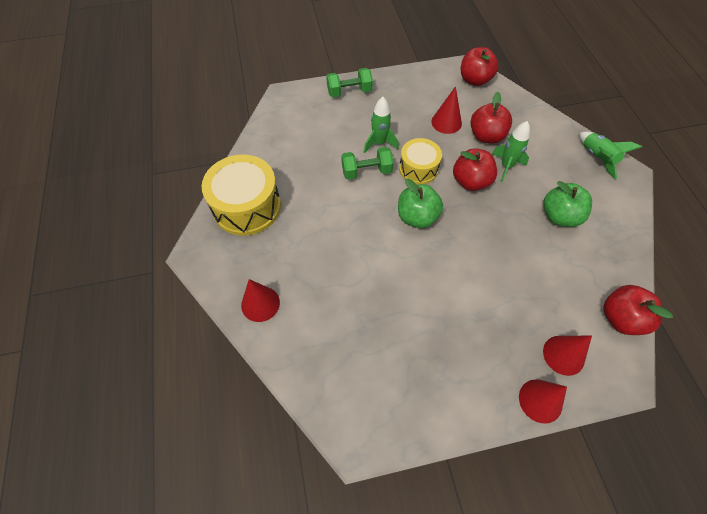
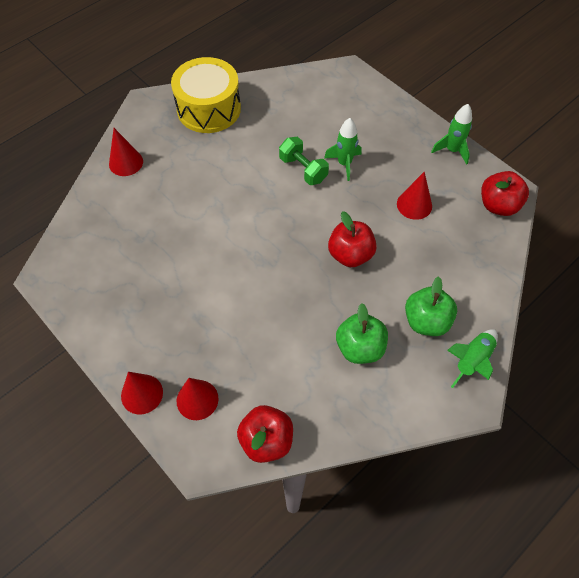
camera: 60 degrees right, 0 degrees up
(349, 92) = (391, 113): green dumbbell -> none
(417, 217) = (277, 228): green apple -> green apple (426, 321)
(418, 168) = (335, 206): yellow drum -> none
(486, 136) = (422, 245): red apple -> none
(506, 166) = (393, 278): green rocket -> green rocket (452, 150)

